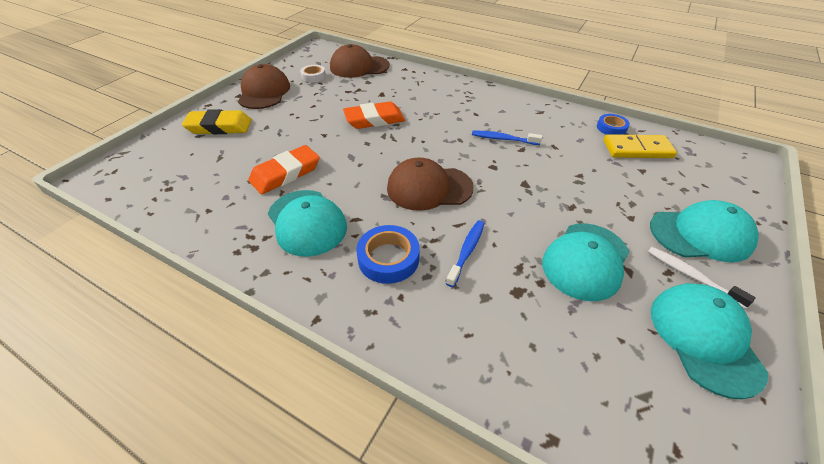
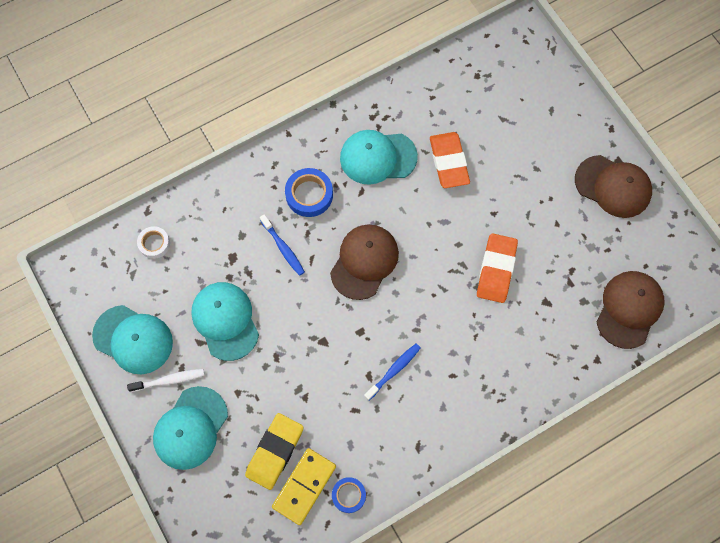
camera: 120 degrees right, 25 degrees up
(219, 127) = (558, 129): yellow eraser -> yellow eraser (274, 452)
(313, 76) = (628, 249): white tape -> white tape (154, 244)

